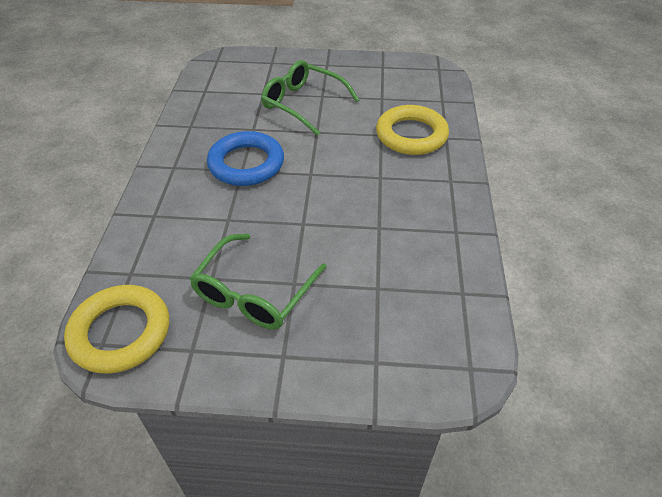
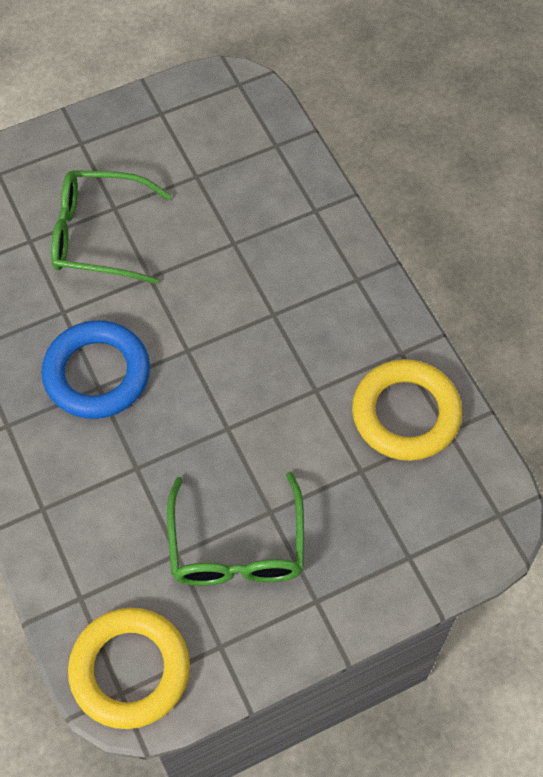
camera: 30 degrees left, 15 degrees up
(411, 135) = (271, 226): yellow ring -> yellow ring (405, 414)

